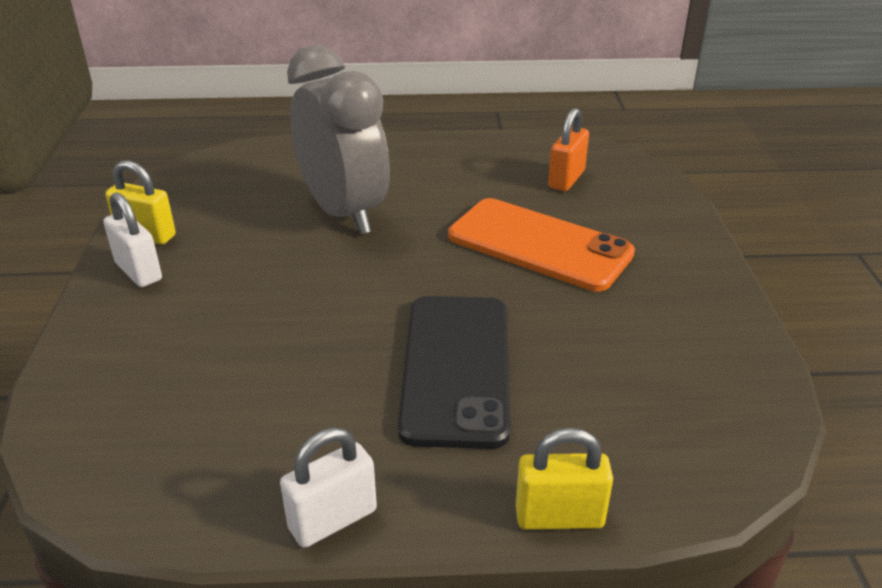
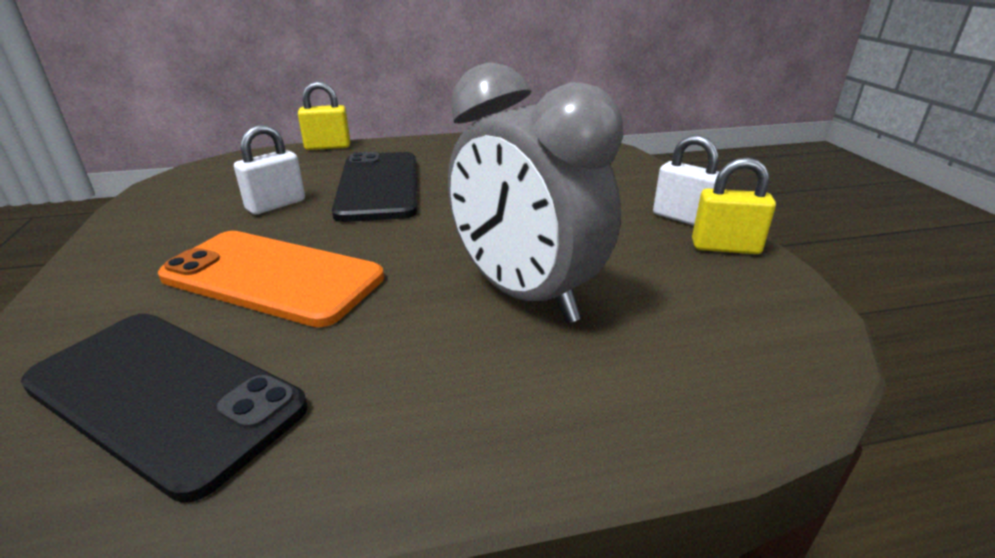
camera: 170 degrees right, 5 degrees down
(333, 519) = (442, 140): white padlock -> white padlock (276, 205)
(566, 179) = (164, 395): orange padlock -> black phone

